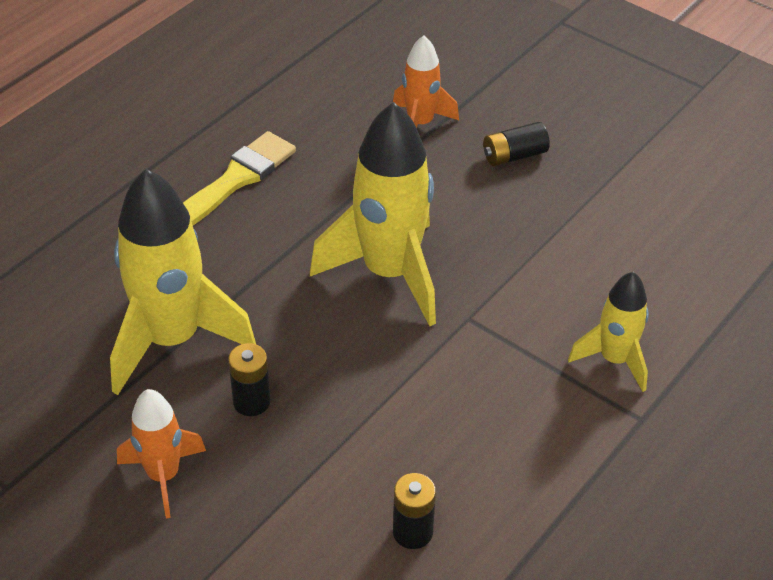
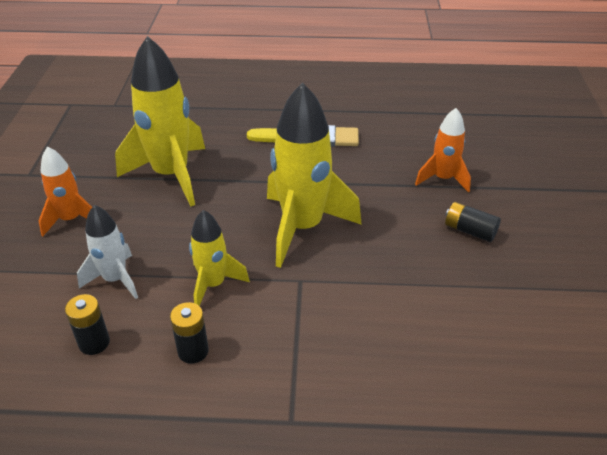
camera: 55 degrees right, 5 degrees down
(251, 402) = (149, 224): black battery -> black battery (193, 351)
(324, 474) = (115, 279): none -> white rocket
(614, 360) = (335, 376): yellow rocket -> yellow rocket (213, 284)

